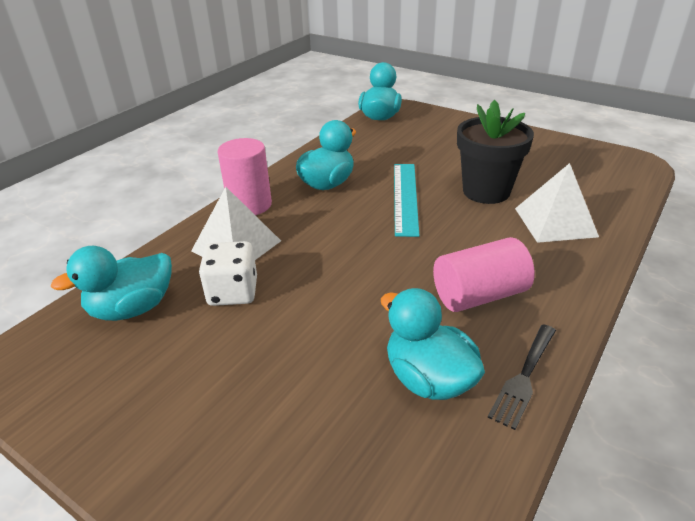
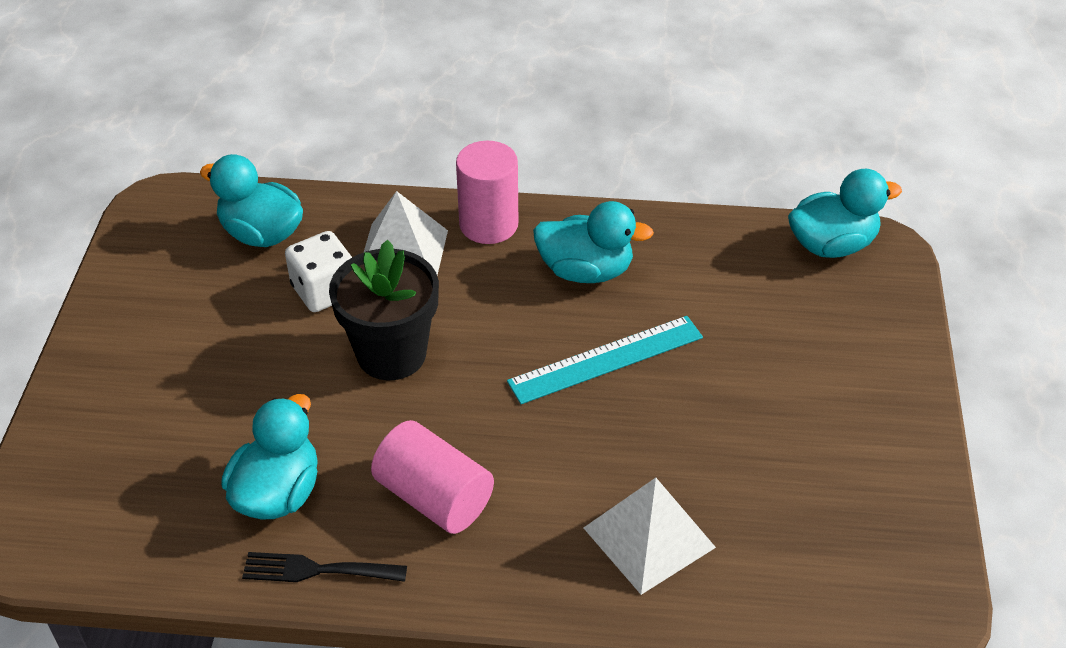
camera: 60 degrees right, 10 degrees up
(486, 191) = (682, 440): black flower pot -> black flower pot (391, 354)

